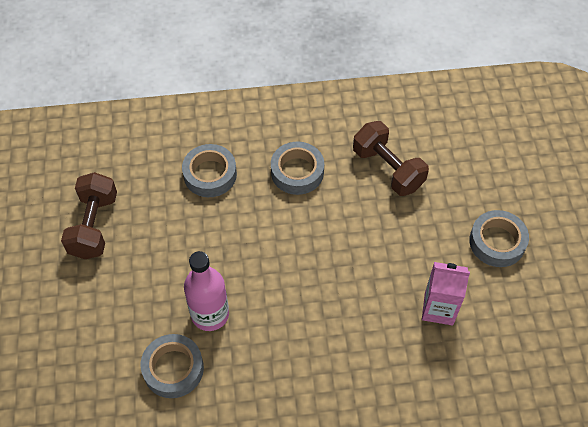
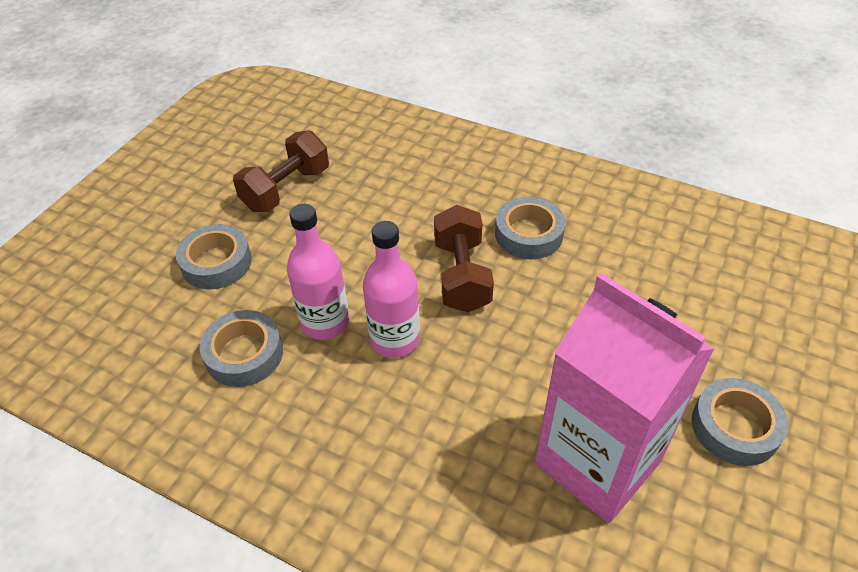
camera: 35 degrees right, 10 degrees down
(210, 174) = (433, 196): grey tape -> grey tape (216, 263)
(266, 300) = (395, 339): none -> pink bottle
(388, 169) = (639, 278): brown dumbbell -> brown dumbbell (461, 275)
(438, 308) = (597, 462): pink carton -> pink carton, size x1.92

